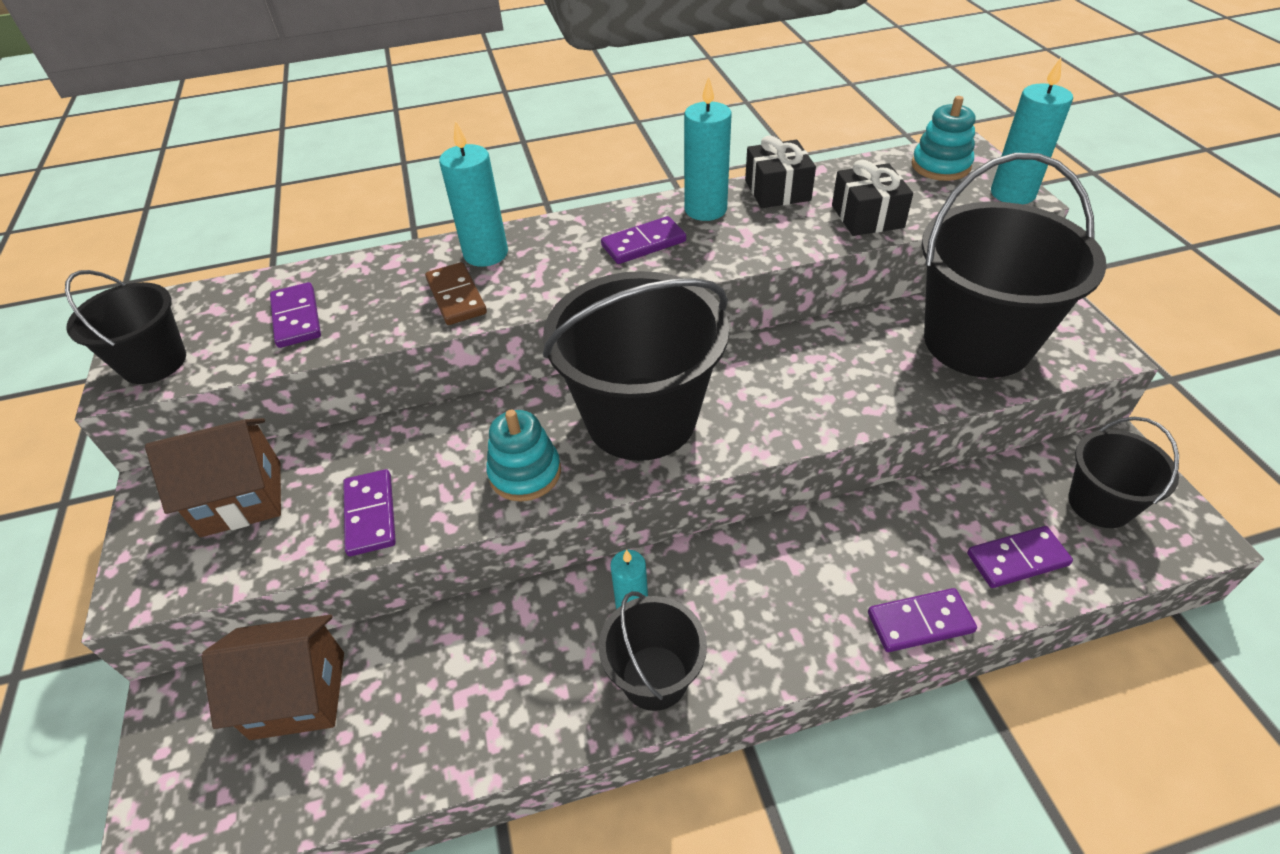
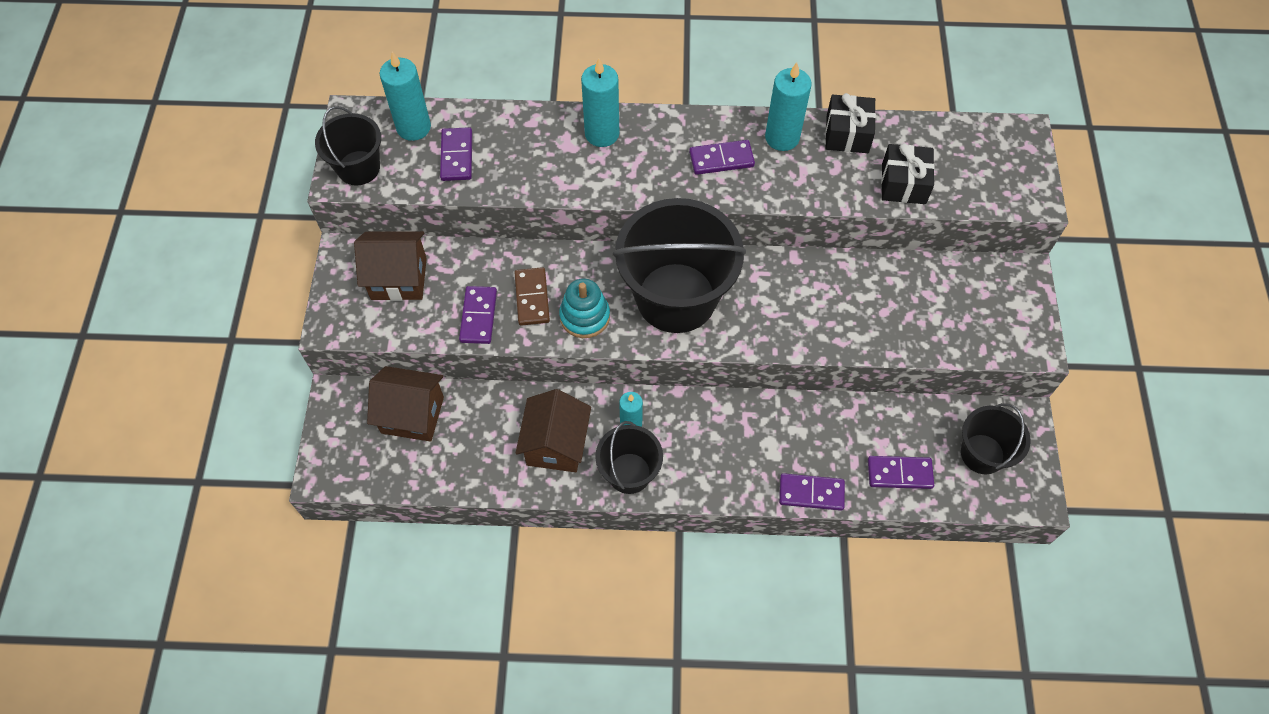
camera: 15 degrees right, 15 degrees up
(456, 296) = (571, 170): brown domino -> brown domino (532, 298)
(532, 670) = (556, 445): none -> brown house
(940, 166) = (993, 147): turquoise stacking toy -> none
(977, 342) = (948, 309): black bucket -> none
(1012, 194) = (1032, 195): turquoise candle -> turquoise candle (413, 127)

